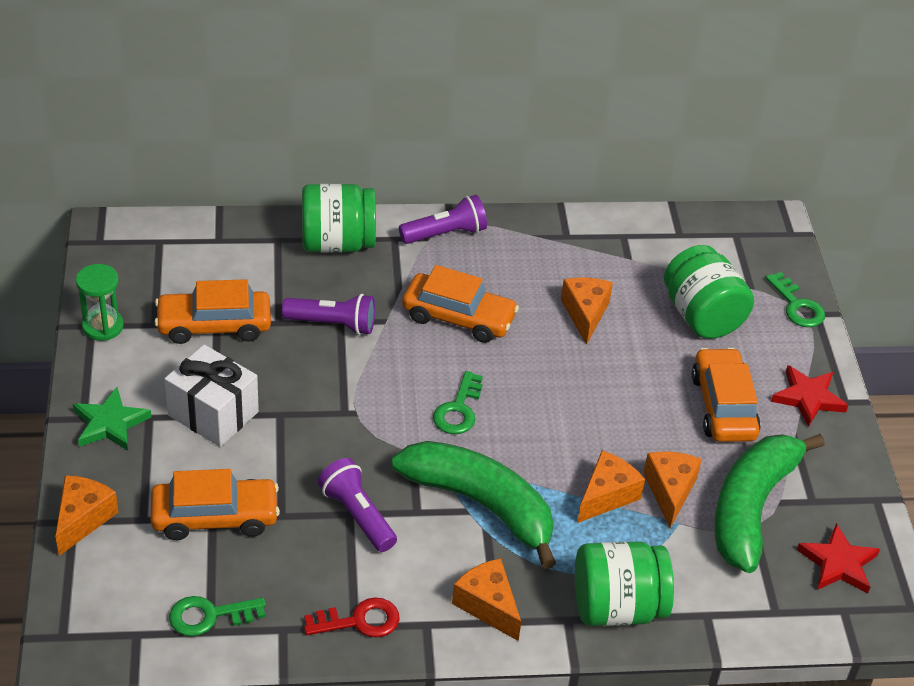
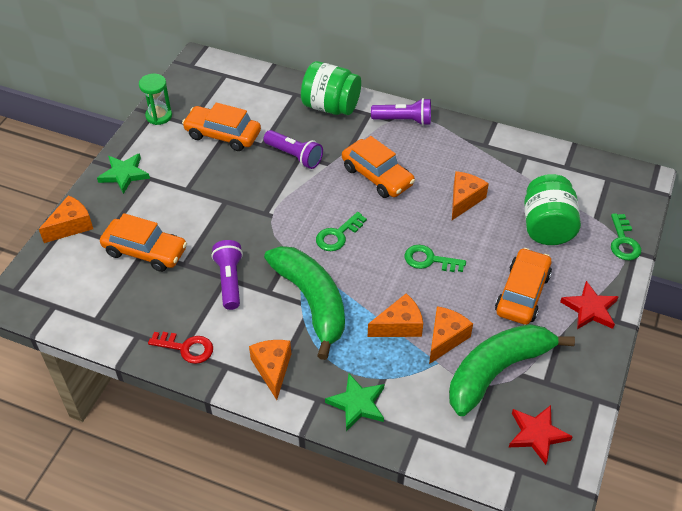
camera: 30 degrees right, 5 degrees up
(209, 616) = (101, 310): green key -> green key (429, 260)
(213, 413) = (186, 188): white gift -> none
(617, 607) = (357, 404): green jar -> green star

